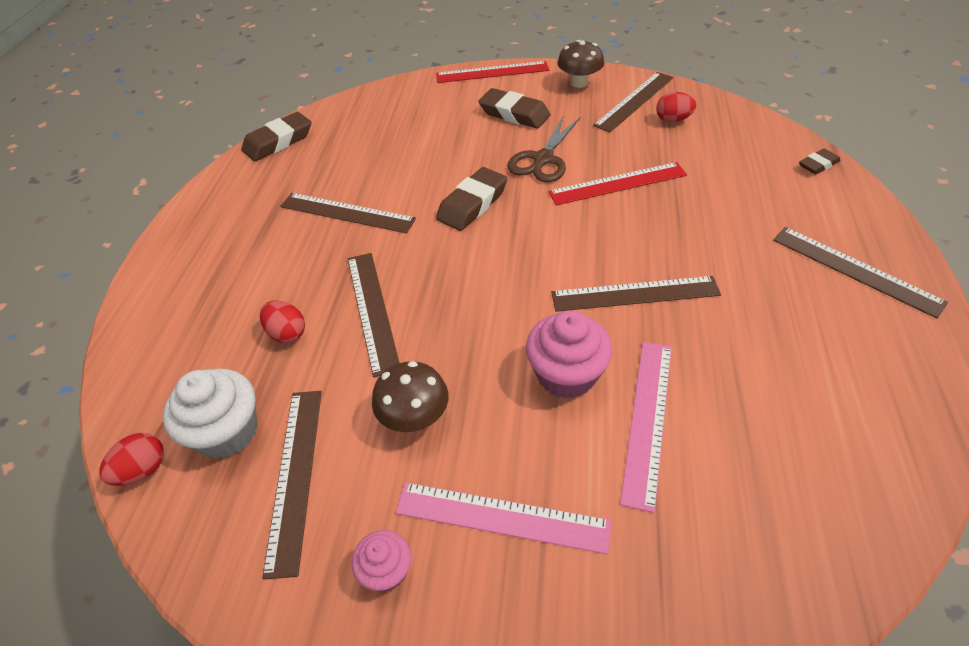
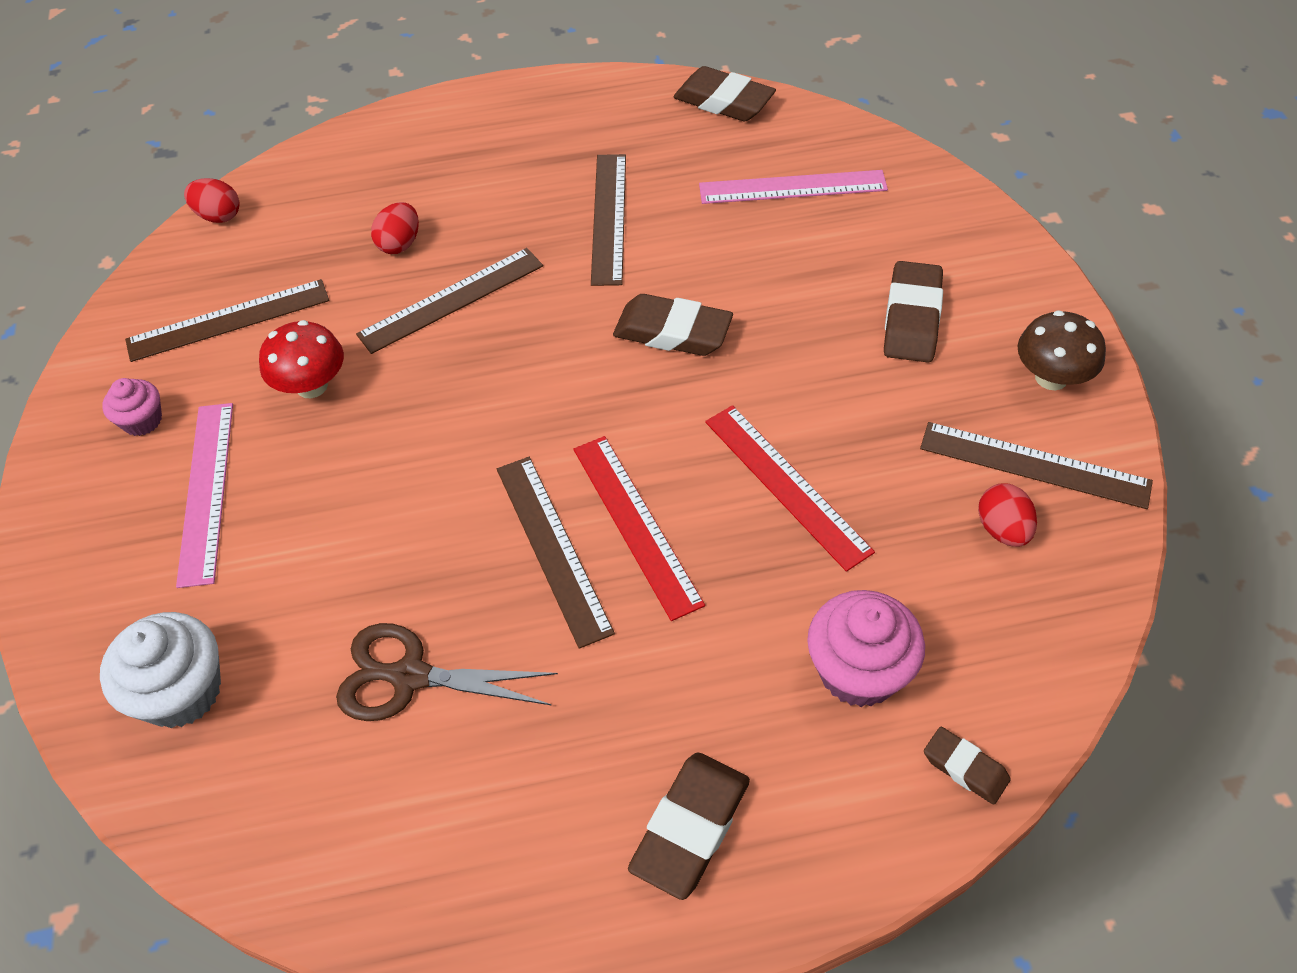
camera: 70 degrees right, 5 degrees up
(227, 432) = (268, 252): white cupcake -> white cupcake (181, 692)
(415, 417) = (312, 386): brown mushroom -> red mushroom
(492, 72) = (1019, 259): red ruler -> red ruler (635, 524)
(542, 159) = (807, 382): brown scissors -> brown scissors (409, 676)
(566, 374) = (398, 503): pink cupcake -> pink cupcake (859, 671)
(647, 419) = (349, 595): pink ruler -> pink ruler (792, 187)
(855, 270) = (690, 828): brown ruler -> brown eraser

